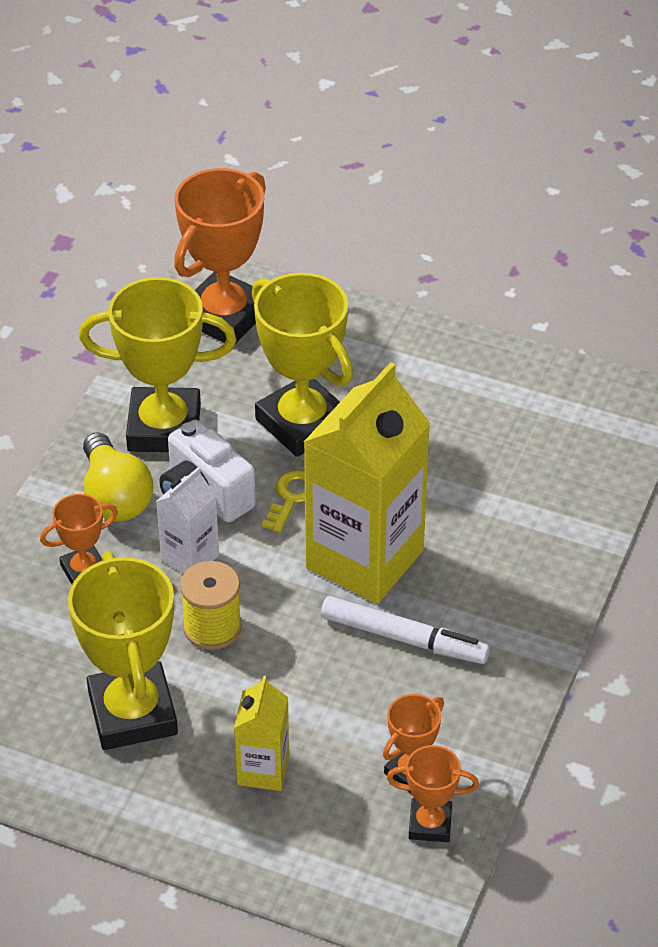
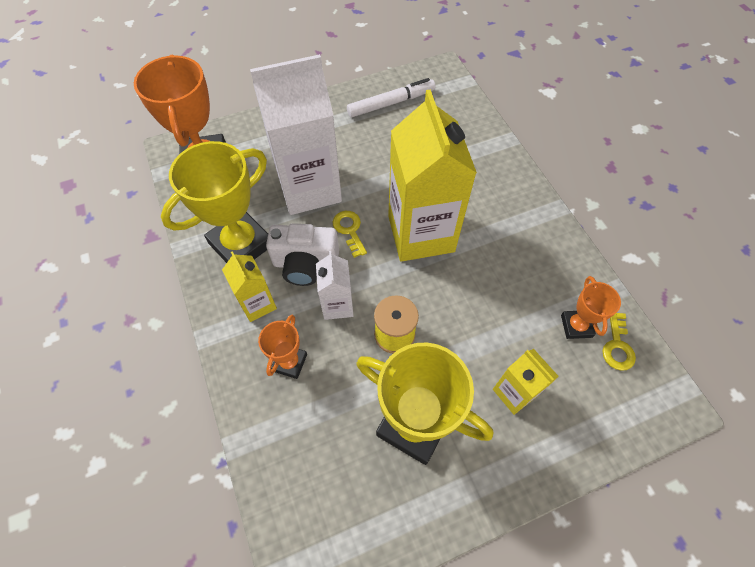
camera: 45 degrees left, 15 degrees up
(115, 496) = (258, 304): yellow light bulb -> yellow carton
(302, 423) = (309, 188): yellow trophy -> white carton
(404, 638) = (487, 259): white marker -> white marker (391, 103)
(430, 824) = (617, 346): orange trophy -> yellow key

